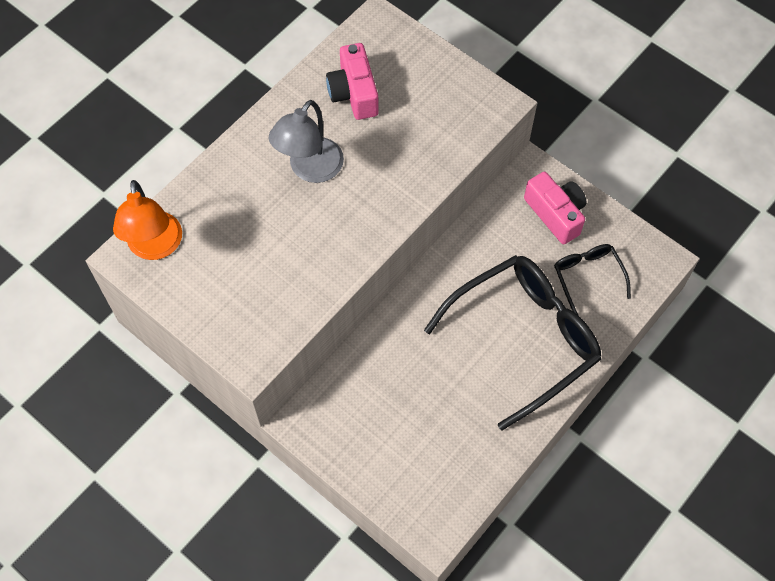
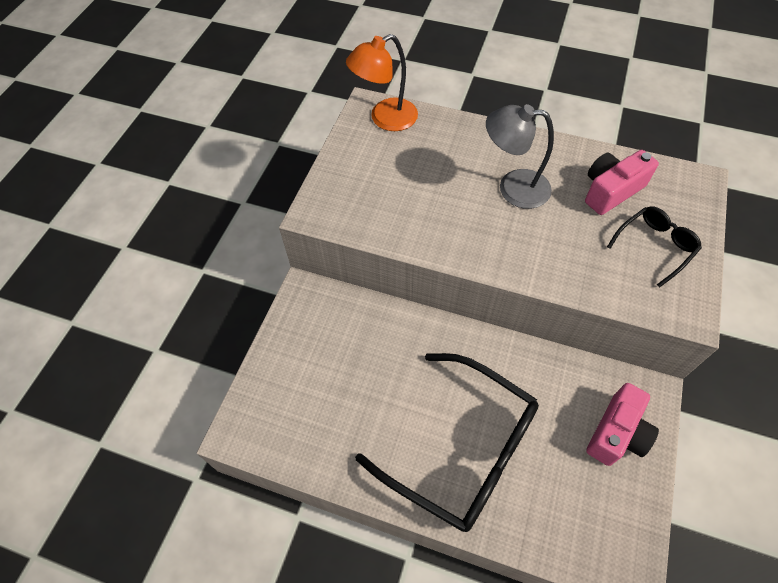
camera: 70 degrees right, 5 degrees down
(587, 277) = (564, 491): black glasses -> black glasses (655, 246)

